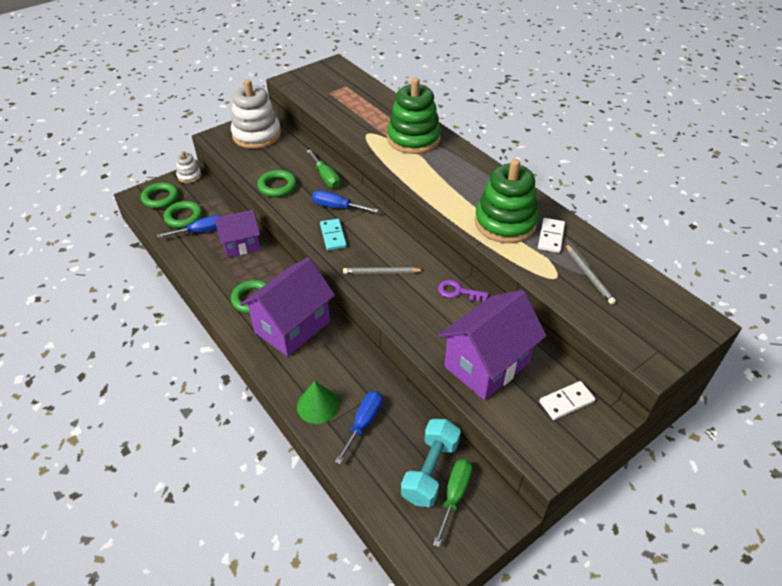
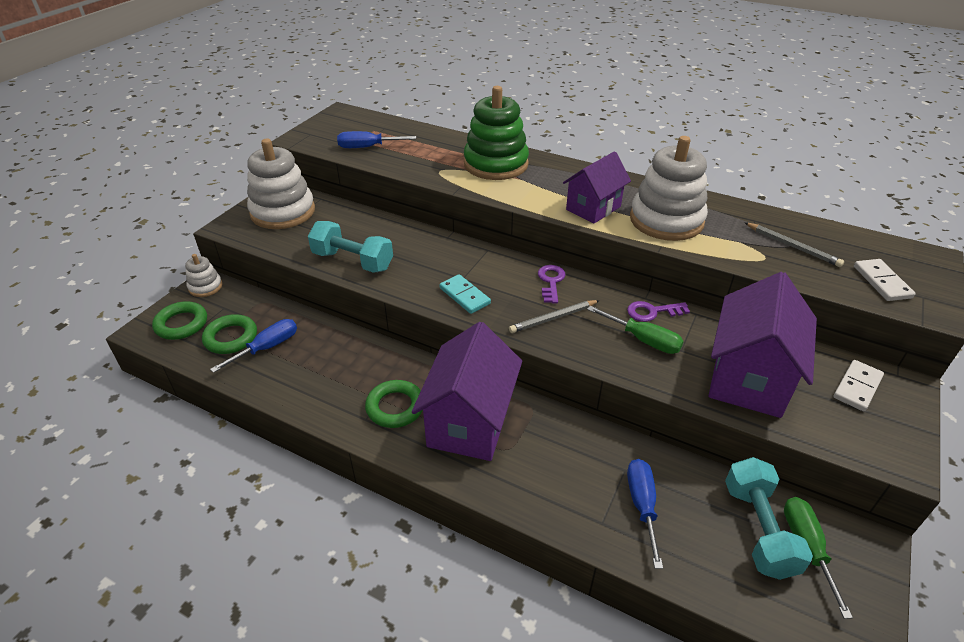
camera: 25 degrees left, 5 degrees down
(241, 245) = (333, 347): purple house -> purple house (593, 208)
(277, 186) = (353, 261): green ring -> turquoise dumbbell
(318, 405) = (572, 506): green cone -> none
(326, 177) = (405, 235): green screwdriver -> green screwdriver (643, 340)
(337, 207) = (444, 263): blue screwdriver -> blue screwdriver (367, 147)
(402, 244) = (551, 281): none -> purple key
(505, 223) = (666, 220): green stacking toy -> white stacking toy
(551, 237) = (722, 221): white domino -> white domino (882, 282)

